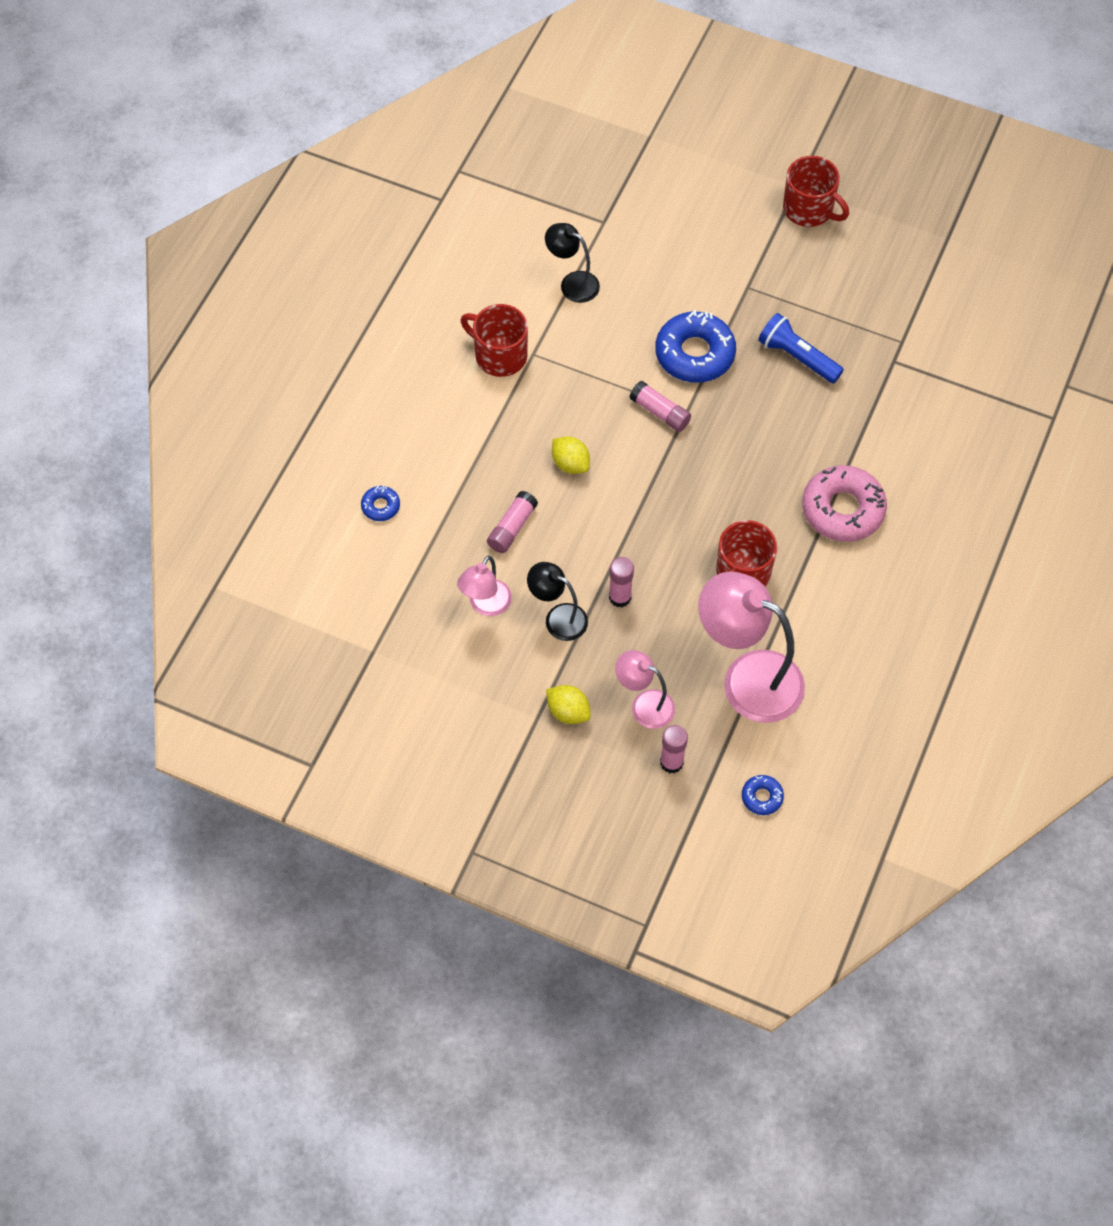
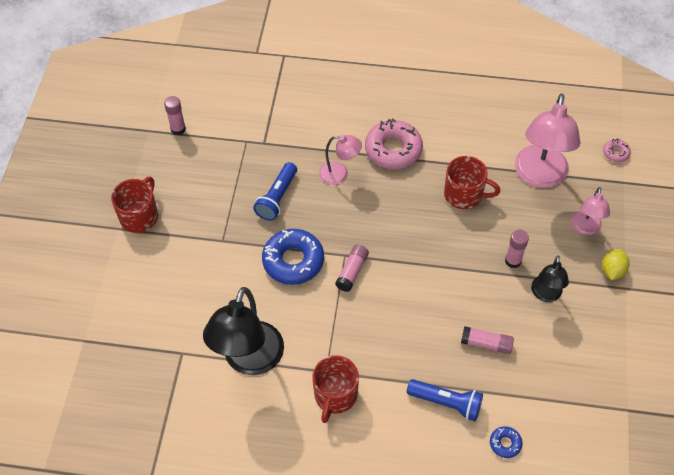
camera: 105 degrees left, 5 degrees down
(451, 462) = (446, 403): none -> blue flashlight
(486, 605) = (556, 343): pink lamp -> pink lamp (340, 174)
(570, 464) = (417, 319): yellow lemon -> none
(572, 283) = (249, 360): black lamp -> black lamp, size x1.87
(671, 762) = (617, 204): pink glue stick -> pink glue stick (178, 129)
(762, 797) = (616, 153): blue donut -> pink donut

